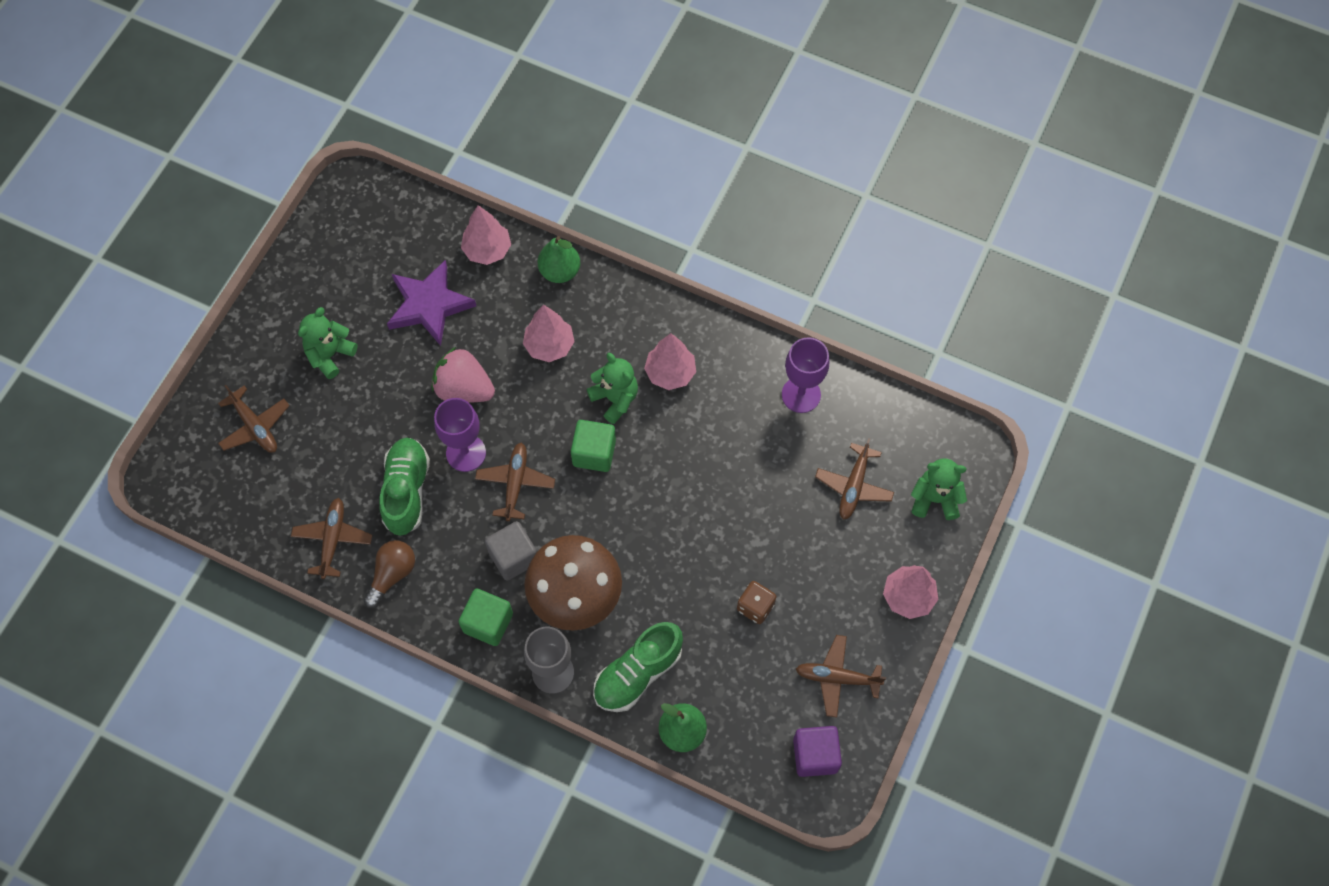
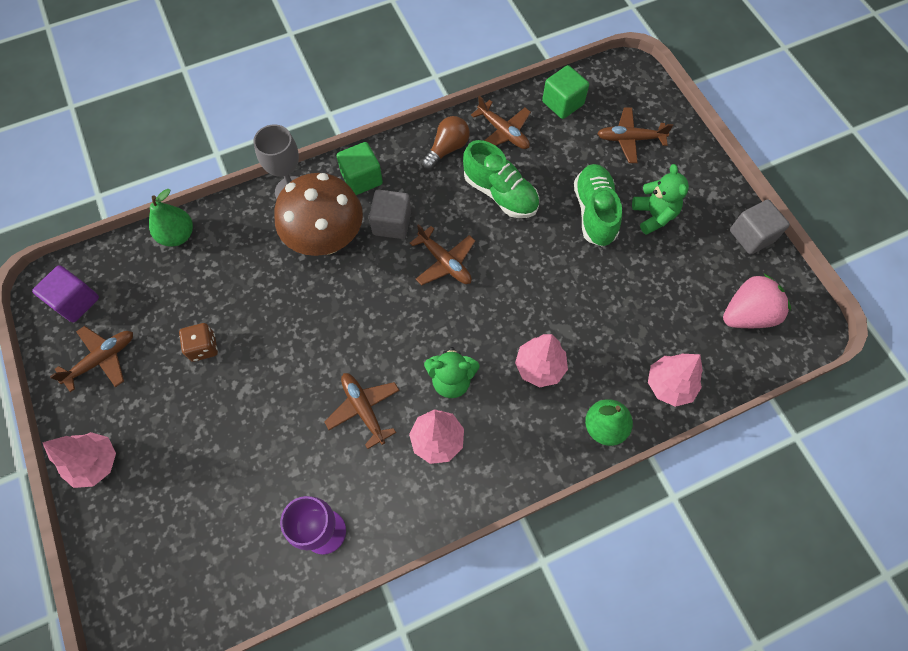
camera: 130 degrees right, 0 degrees up
(292, 271) = (751, 236): none -> grey cube
(392, 574) = (447, 148): brown light bulb -> brown light bulb turned 120 degrees counterclockwise
(429, 305) = (647, 307): purple star -> none
(464, 388) = (552, 281): pink strawberry -> pink strawberry (747, 314)
(466, 453) = (497, 248): purple goblet -> none
(594, 453) = (420, 331): green cube -> green cube (562, 103)
(638, 673) = (240, 238): green shoe -> green shoe (594, 212)
(854, 486) = (212, 502): brown plane -> brown plane (363, 409)
(935, 499) = (137, 561): green teddy bear -> none

